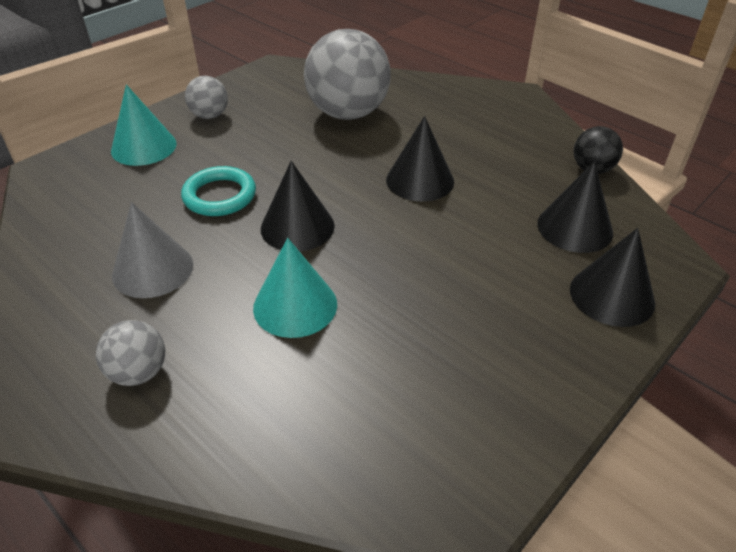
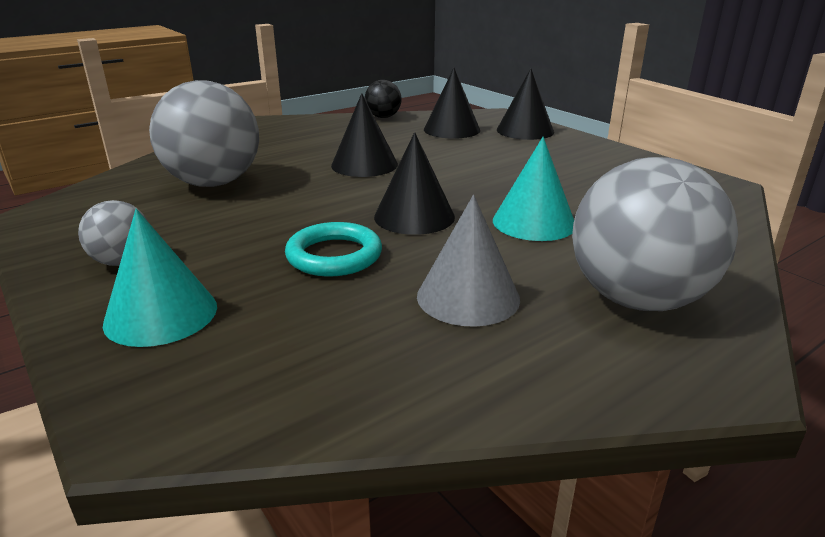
camera: 80 degrees left, 15 degrees down
(139, 372) = (637, 299): grey ball -> grey ball, size x2.04

